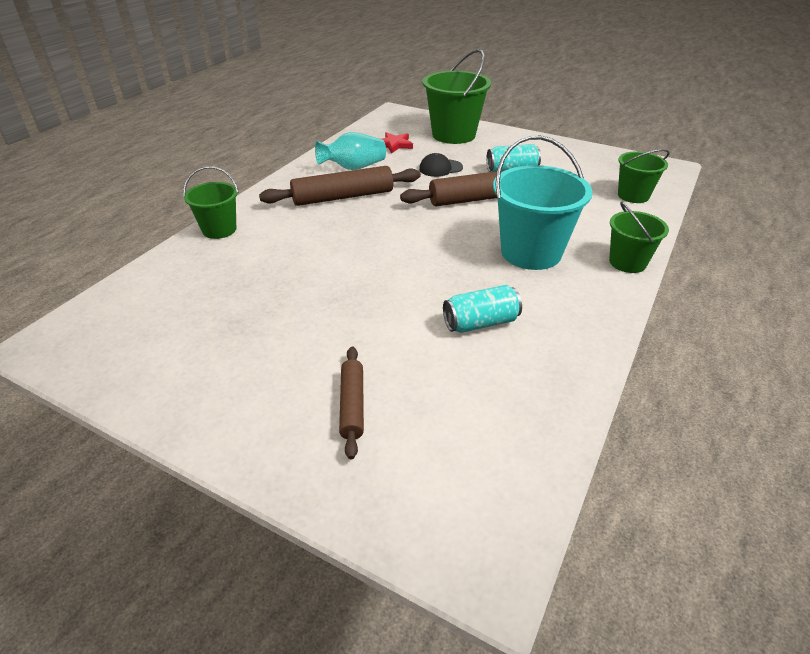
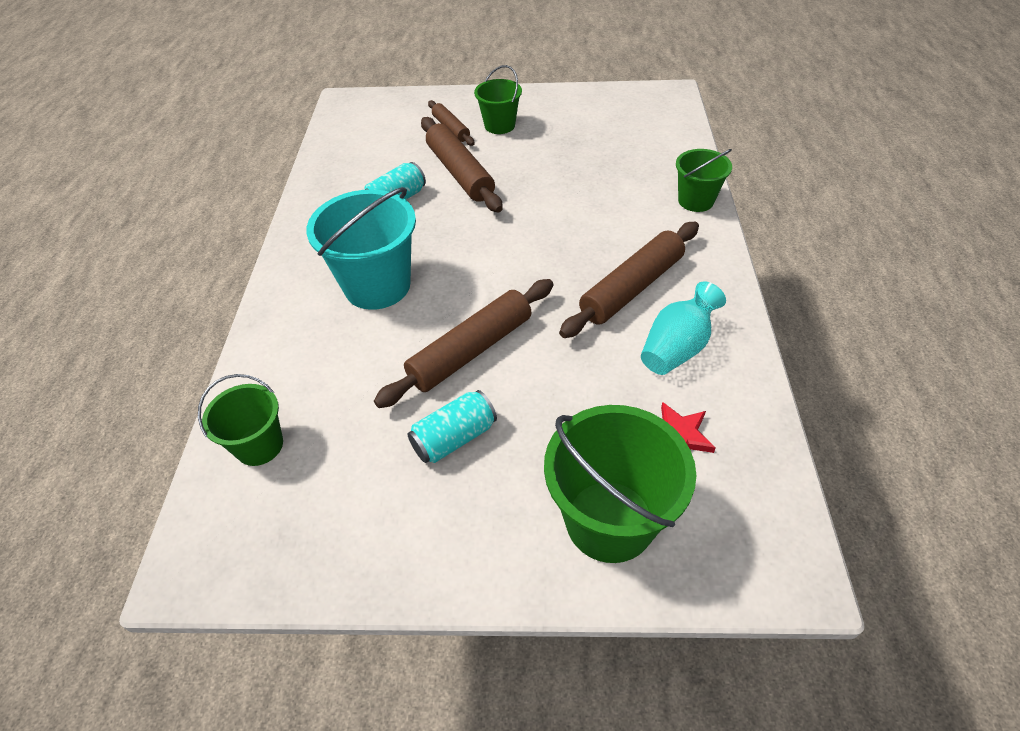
camera: 155 degrees right, 10 degrees up
(391, 330) = (460, 173): none -> brown rolling pin
(440, 168) = (561, 398): black cap -> none
(627, 262) = (273, 309): green bucket -> green bucket (499, 125)

